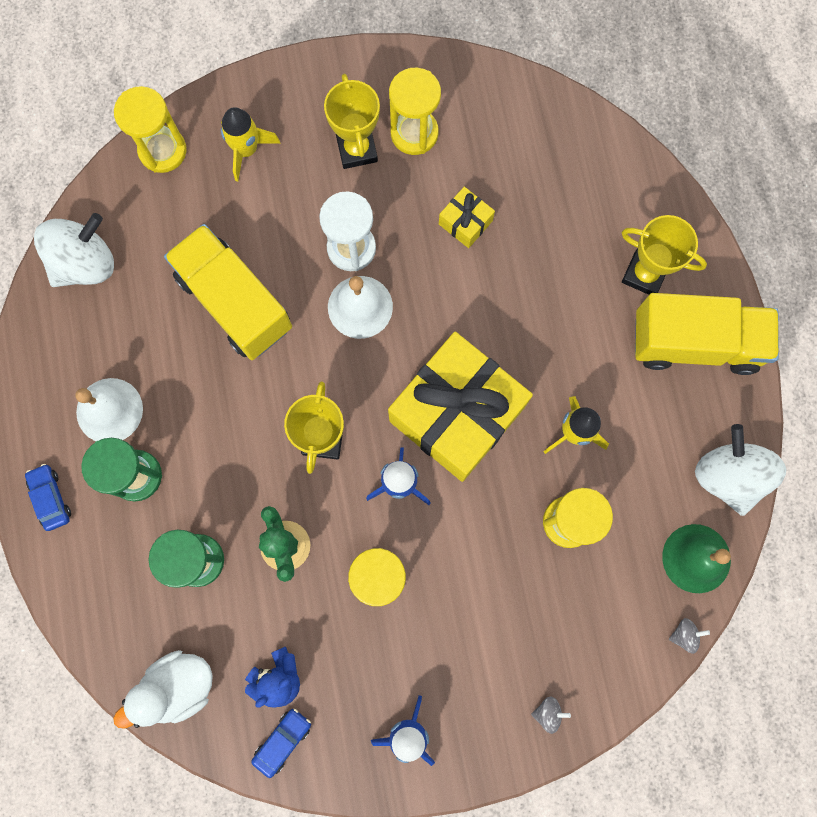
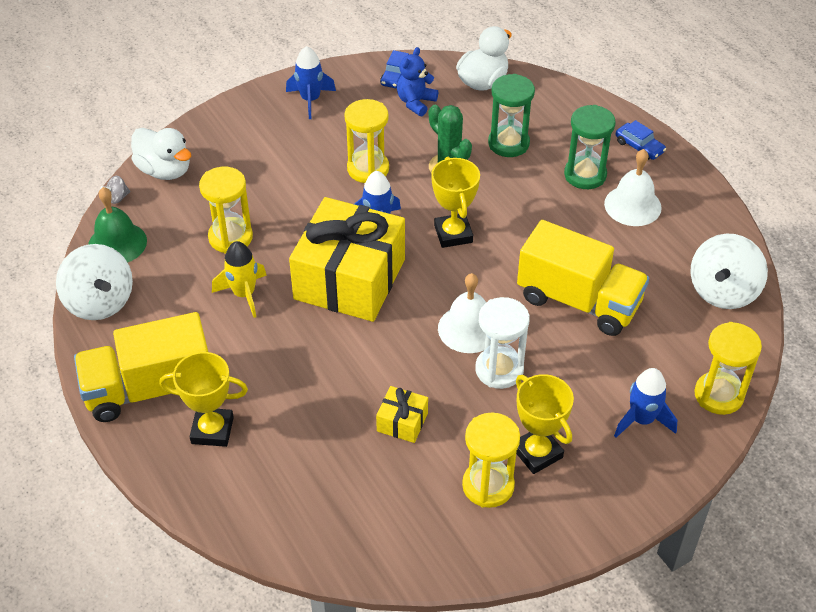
camera: 160 degrees right, 30 degrees down
(247, 150) = (642, 420): yellow rocket -> blue rocket
(548, 712) = (212, 133): grey spinning top -> none
(620, 663) = (165, 170): none -> white duck

